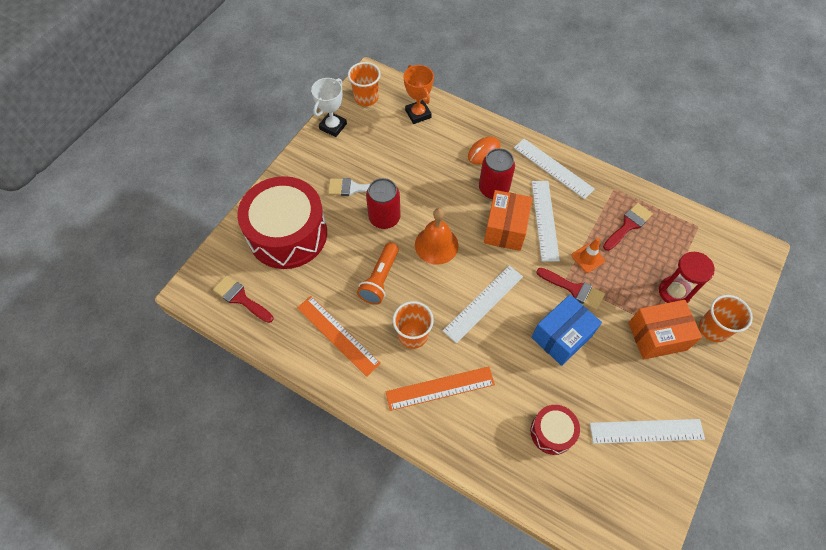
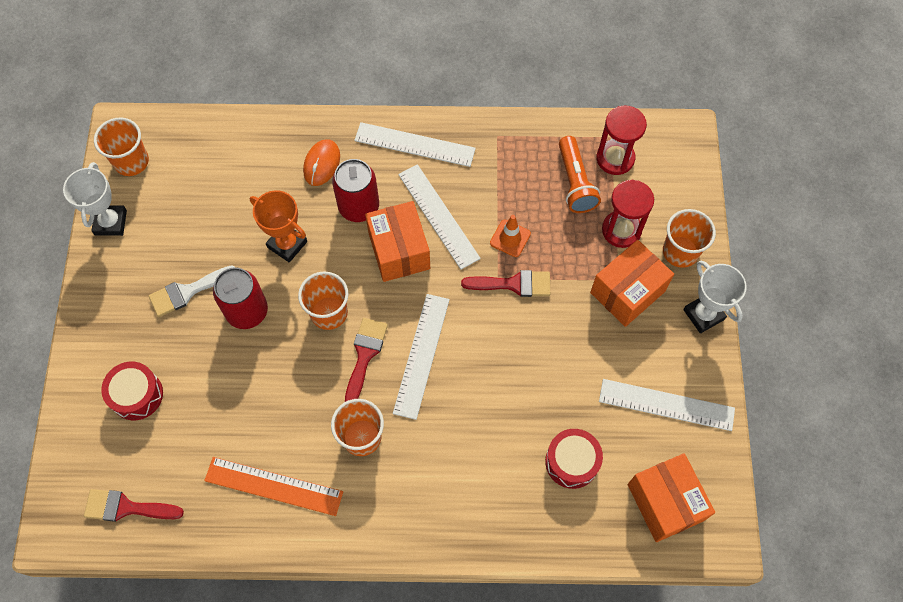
camera: 30 degrees left, 5 degrees up
(287, 234) = (137, 395): red drum -> red drum, size x0.47
(380, 279) = (285, 391): orange flashlight -> orange flashlight (575, 183)
(418, 114) = (212, 152): orange trophy -> orange trophy (287, 244)
(436, 245) = (329, 313): orange bell -> orange cup
(440, 388) = (426, 482): orange ruler -> none
(561, 336) = (528, 347): blue box -> none
(609, 501) = (665, 502): none -> orange box
(628, 225) = (535, 175): red brush -> red brush (365, 355)
(646, 431) = (666, 405): white ruler -> white ruler turned 45 degrees clockwise
(694, 242) = (615, 158): none -> red hourglass
(709, 382) = (703, 314): none -> white trophy

